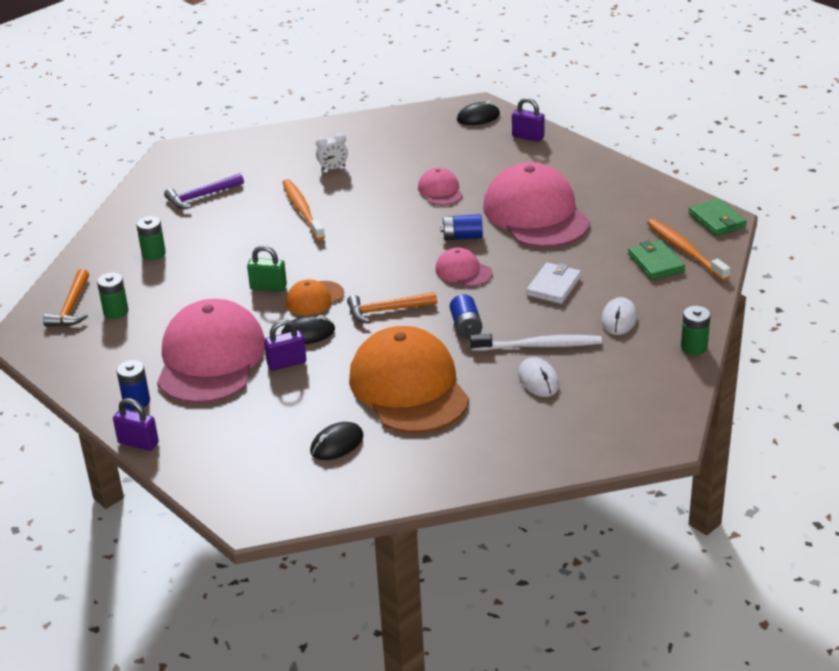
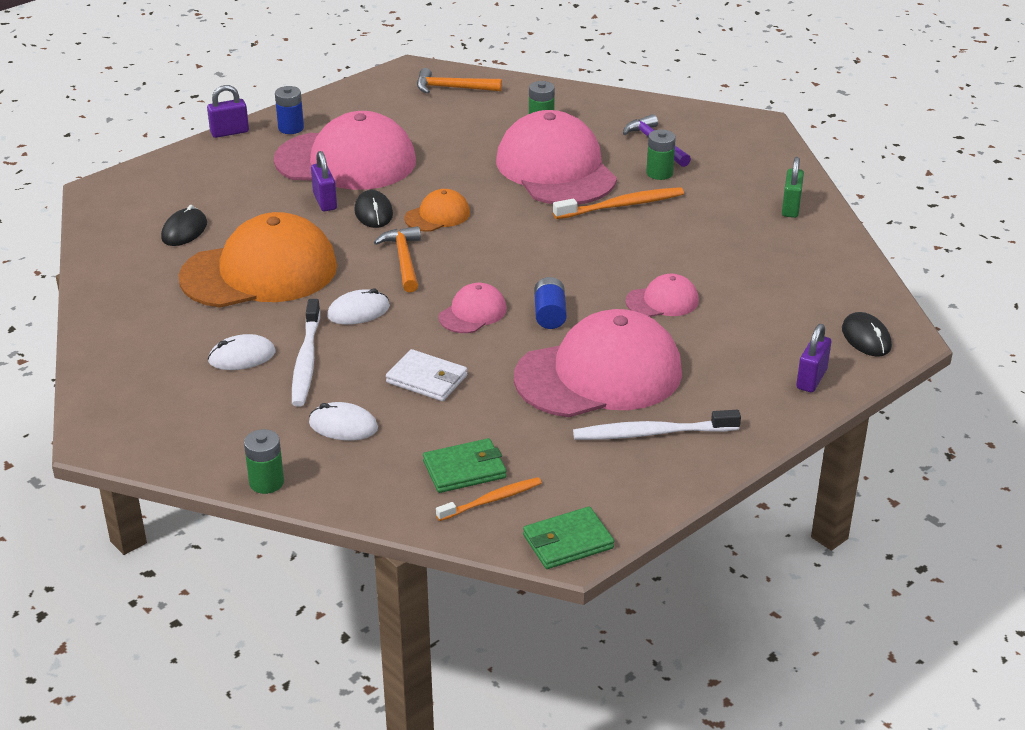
camera: 90 degrees right, 0 degrees up
(116, 312) = (439, 110): green battery -> green battery (659, 173)
(138, 443) = (229, 132): purple padlock -> purple padlock turned 45 degrees clockwise
(239, 243) = (556, 169): none -> pink cap
(268, 287) = (465, 188): green padlock -> green padlock (790, 208)
(314, 298) = (437, 215): orange cap -> orange cap turned 90 degrees clockwise
(333, 168) = (719, 224): white clock -> none
(337, 444) = (184, 231): black mouse -> black mouse turned 60 degrees clockwise
(466, 326) = (358, 311): blue battery -> white mouse
(598, 193) = (651, 433): none -> white toothbrush
(684, 250) = (492, 500): orange toothbrush -> orange toothbrush, size x0.66

